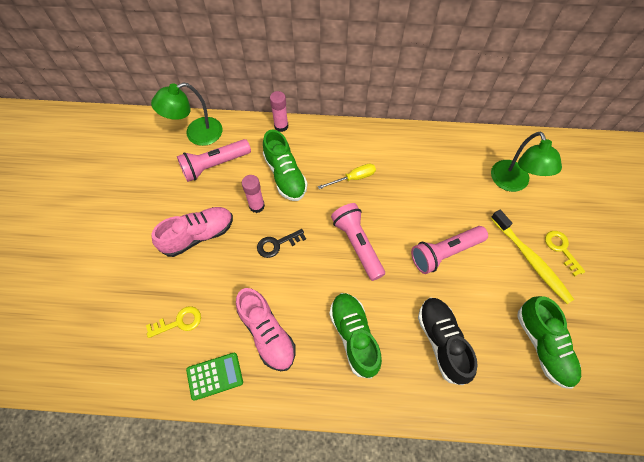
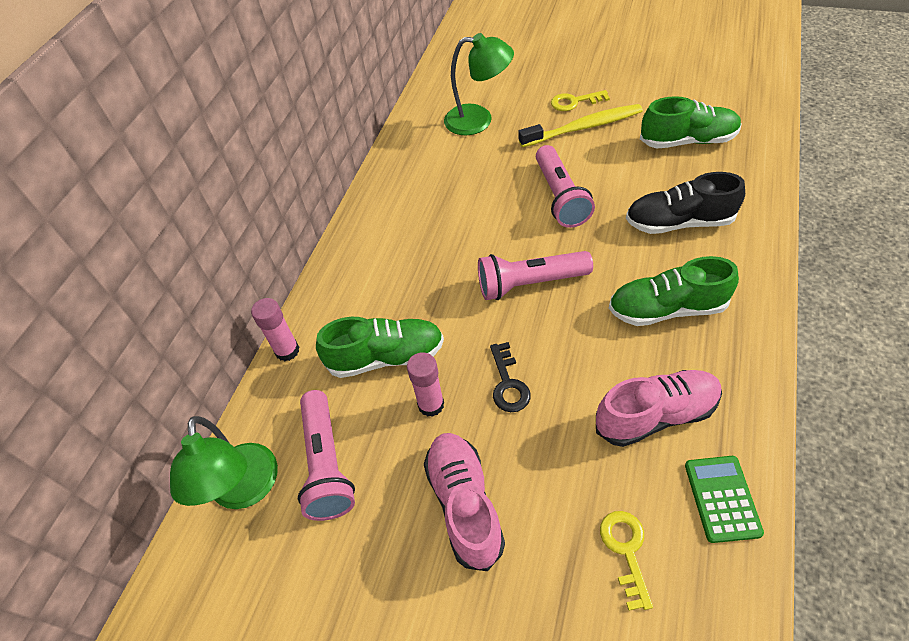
camera: 70 degrees left, 10 degrees down
(353, 178) = (420, 271): yellow screwdriver -> none

